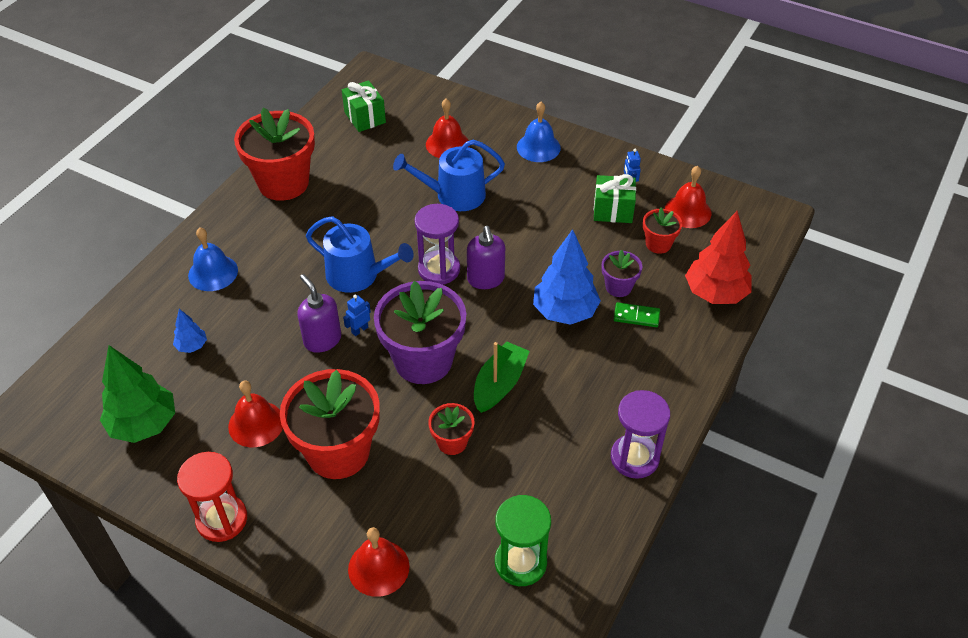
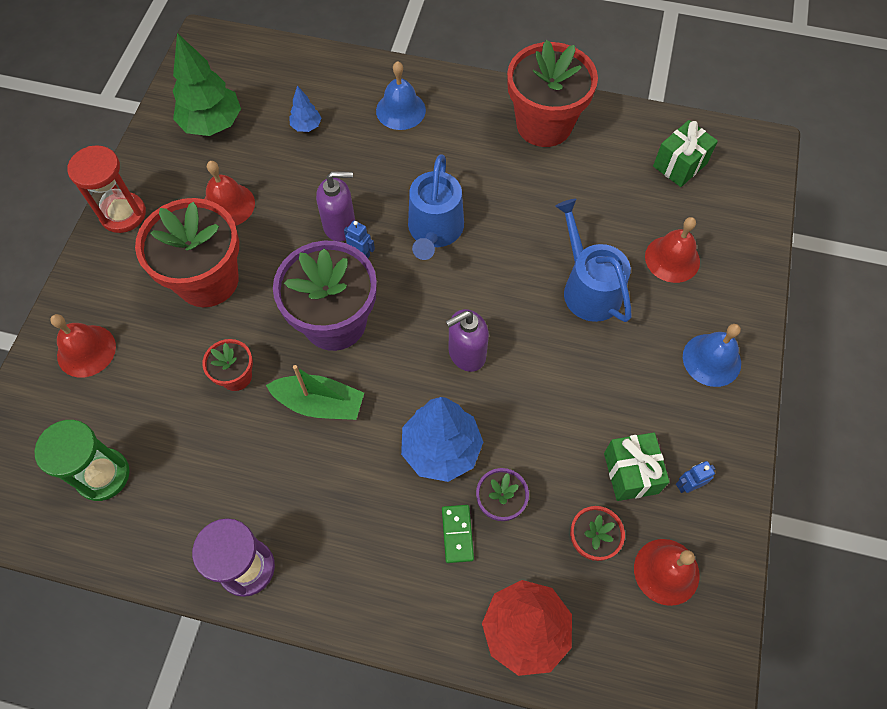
camera: 75 degrees right, 15 degrees up
(322, 340) = (340, 225): purple soap dispenser -> purple soap dispenser turned 45 degrees clockwise
(439, 269) = (466, 303): purple hourglass -> none

